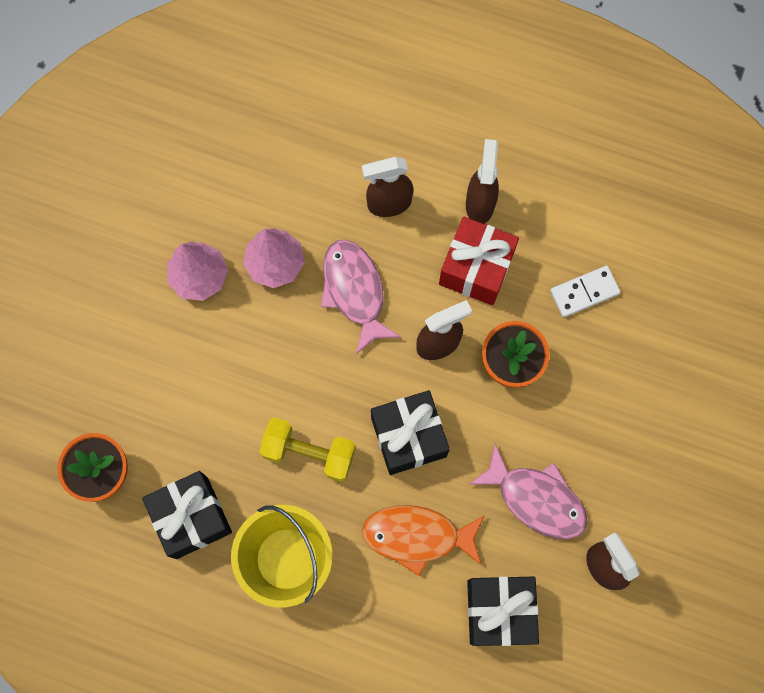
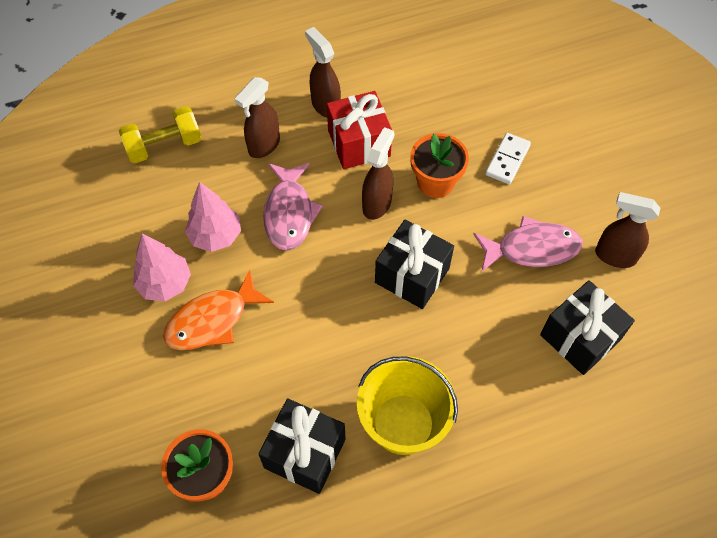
camera: 40 degrees left, 15 degrees down
(309, 453) = (352, 339): yellow dumbbell -> yellow dumbbell (164, 146)
(355, 291) = (289, 213): pink fish -> pink fish turned 120 degrees counterclockwise
(417, 536) = (479, 334): orange fish -> orange fish (212, 320)
(584, 292) = (440, 109): white domino -> white domino (507, 160)

